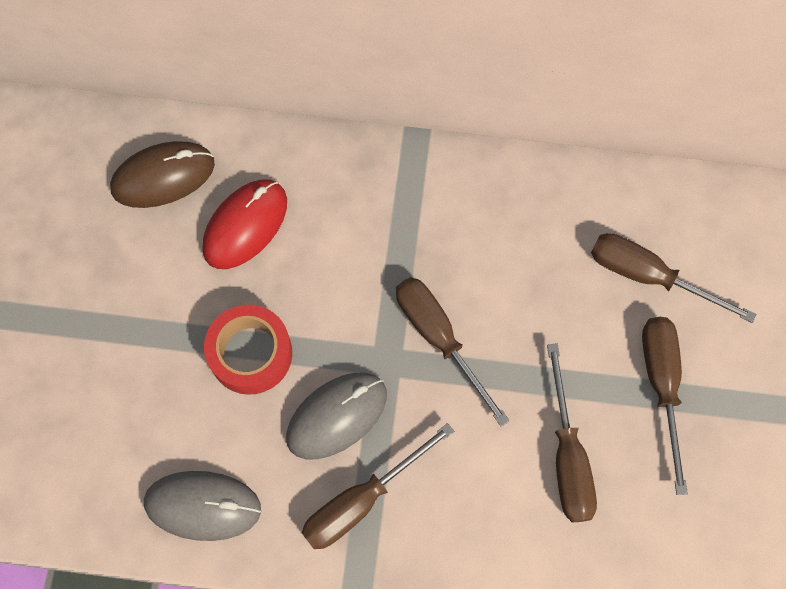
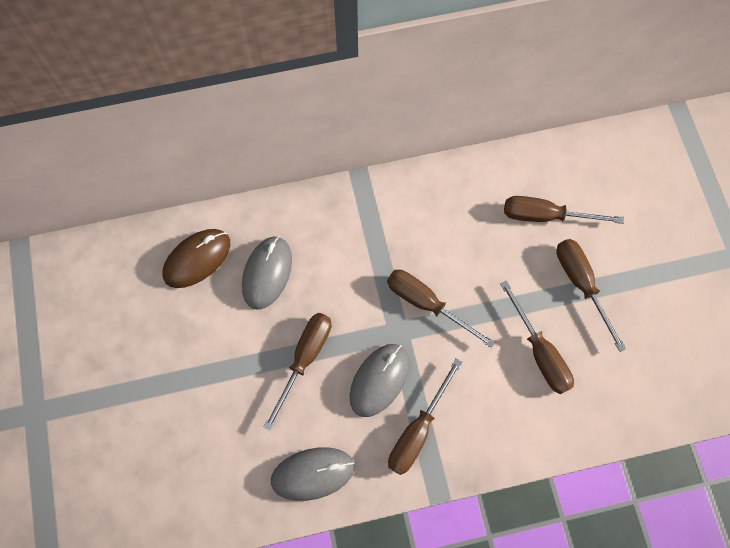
camera: 20 degrees left, 0 degrees up
(245, 225) = (267, 273): red mouse -> grey mouse
(250, 354) = (305, 359): red tape -> brown screwdriver

